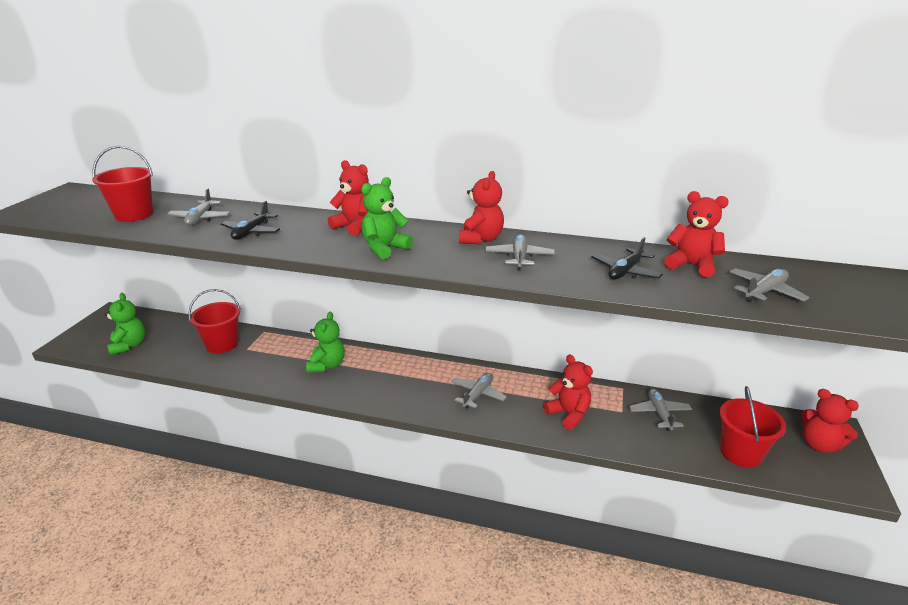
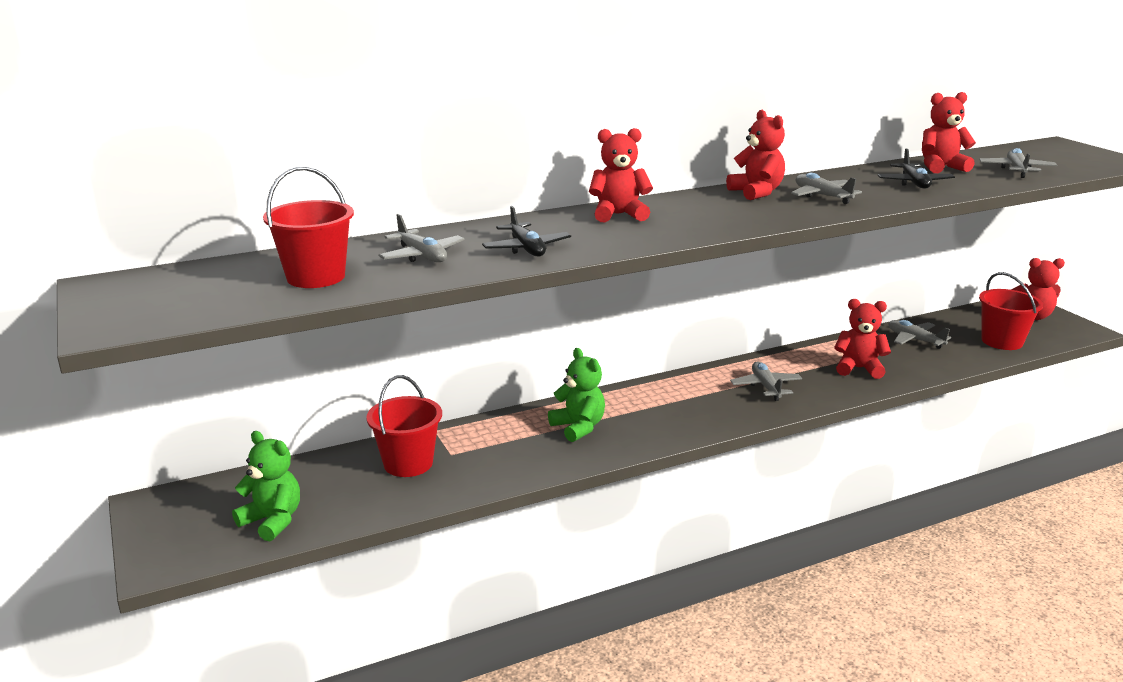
camera: 40 degrees left, 5 degrees down
(384, 248) = (699, 222): green teddy bear -> none

